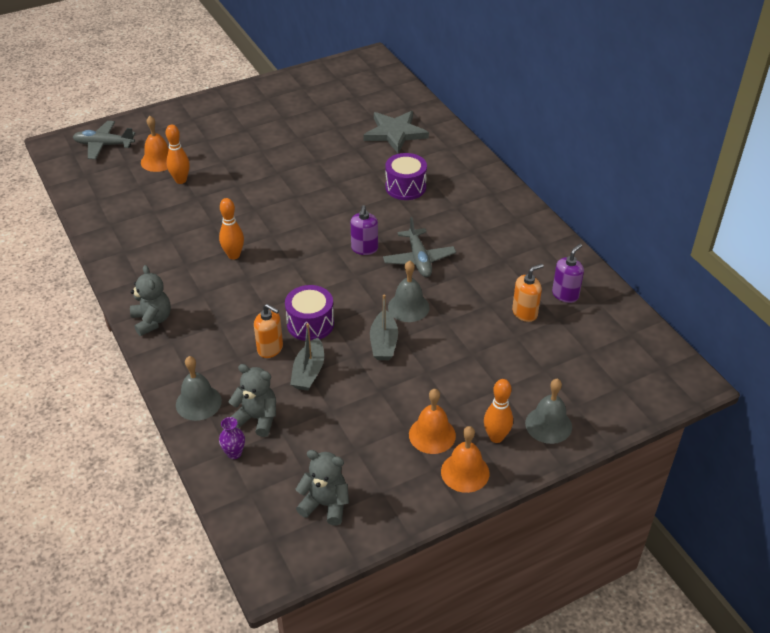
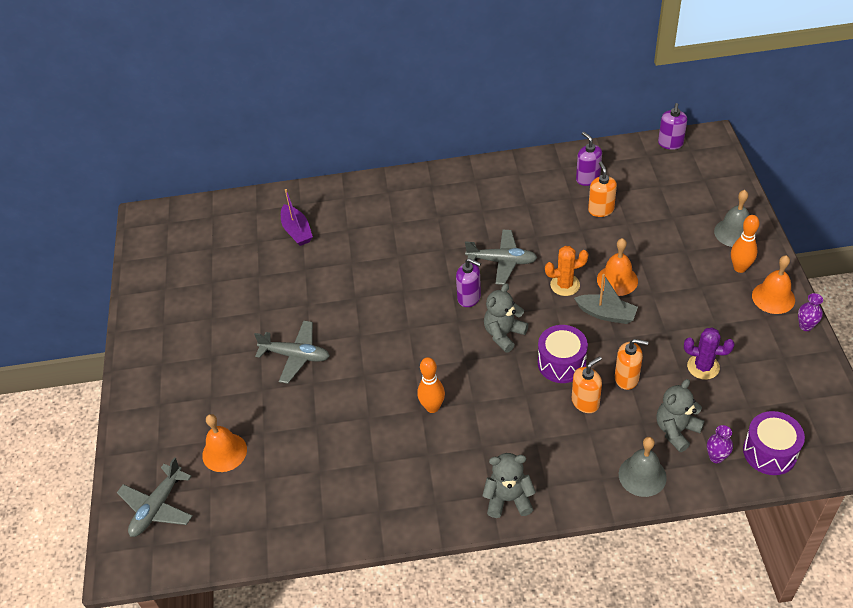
camera: 65 degrees left, 5 degrees up
(181, 180) = (275, 435): orange bowling pin -> none
(261, 169) = (296, 356): none -> grey plane
(308, 372) = (626, 378): grey boat -> orange soap dispenser
(325, 504) = (790, 399): grey teddy bear -> grey teddy bear (504, 334)
(343, 426) = (703, 367): none -> purple cactus
(395, 133) = (297, 231): grey star -> purple boat
(405, 187) = (390, 244): purple drum -> purple drum (769, 452)
(408, 307) = (565, 285): grey bell -> orange cactus
(432, 435) = (727, 308): orange bell -> orange bell (617, 280)
(435, 506) = (805, 326): none -> purple vase
(661, 349) = (670, 143): none -> purple soap dispenser

